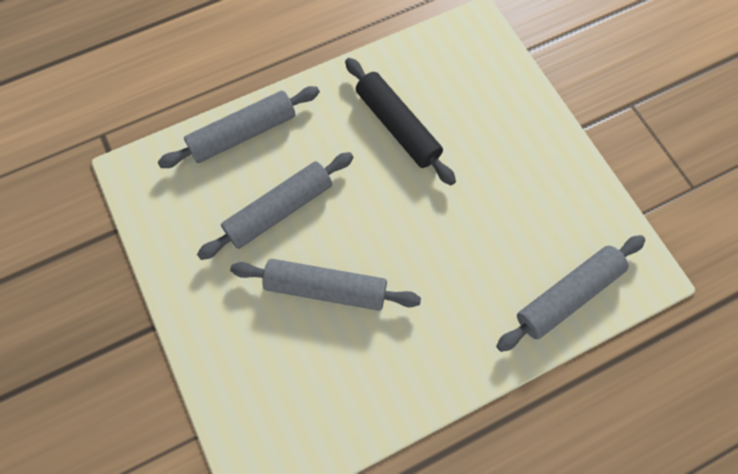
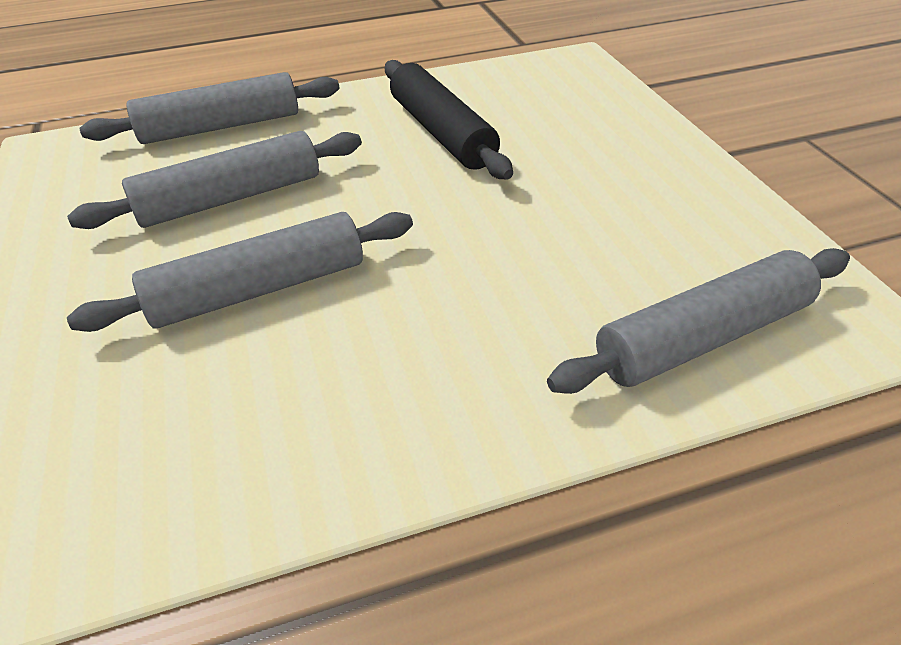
camera: 10 degrees right, 25 degrees down
(326, 288) = (259, 289): grey rolling pin -> grey rolling pin turned 45 degrees counterclockwise

